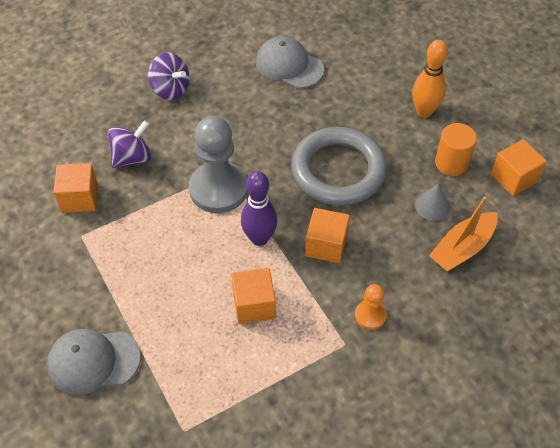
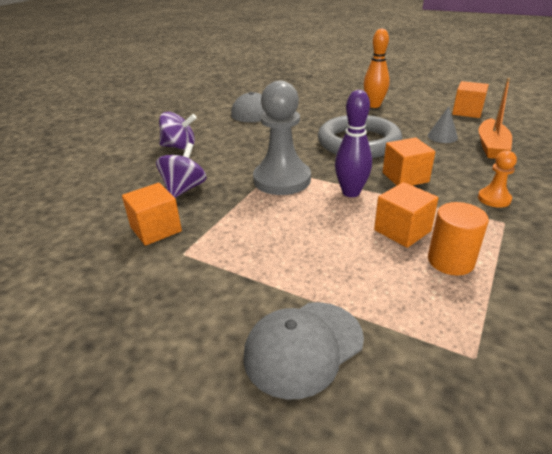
camera: 30 degrees left, 20 degrees down
(451, 163) = (423, 118): orange cylinder -> orange cylinder (450, 261)

